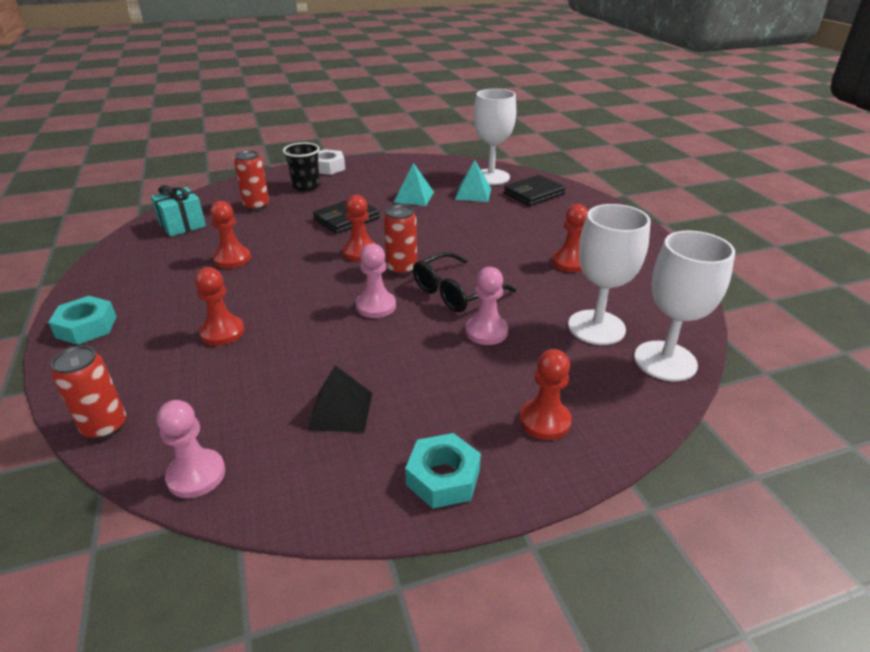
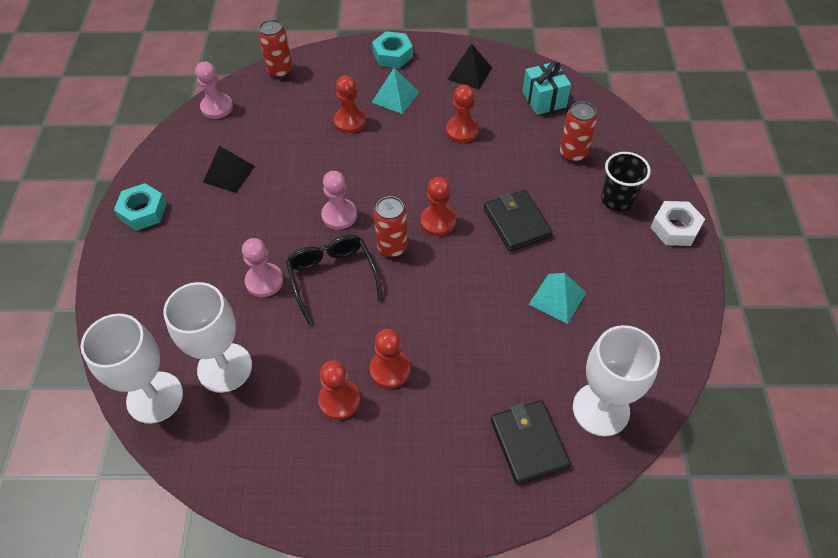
camera: 110 degrees right, 20 degrees up
(135, 268) = (469, 73): none -> black pyramid
(473, 193) = (550, 367): turquoise pyramid -> turquoise pyramid (395, 97)
(544, 421) = (150, 281): red pawn -> red pawn (390, 370)

